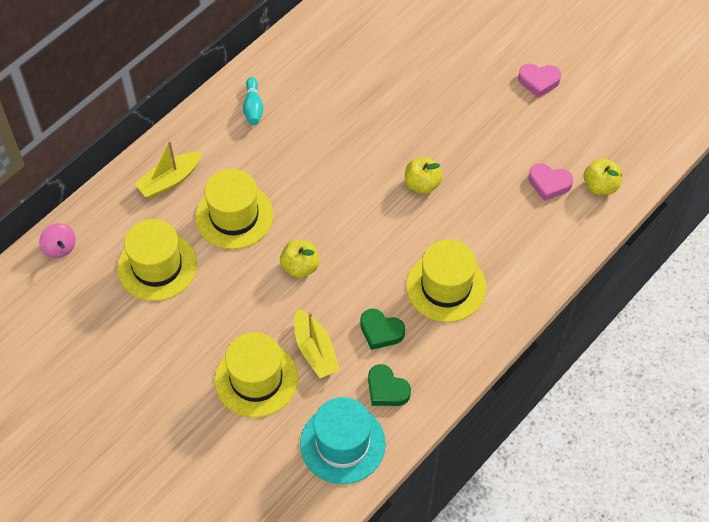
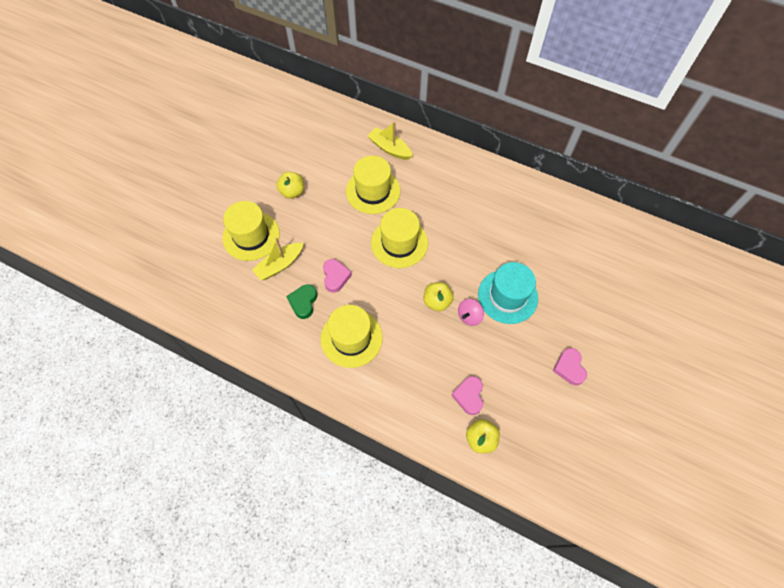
camera: 75 degrees right, 5 degrees up
(60, 247) = (323, 108): pink spinning top -> pink spinning top (469, 316)
(157, 266) = (322, 160): yellow hat -> yellow hat (399, 243)
(253, 107) = (465, 179): turquoise bowling pin -> none
(300, 267) = (343, 239): yellow apple -> yellow apple (292, 192)
(342, 444) = (211, 299): turquoise hat -> turquoise hat (507, 296)
(354, 287) = (335, 277): none -> pink heart
(386, 389) = (258, 317): green heart -> none

